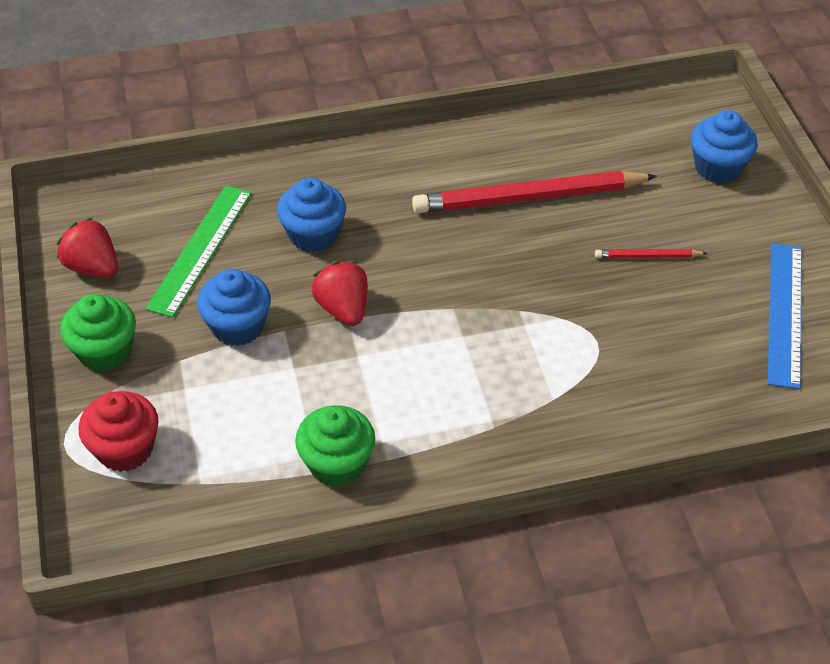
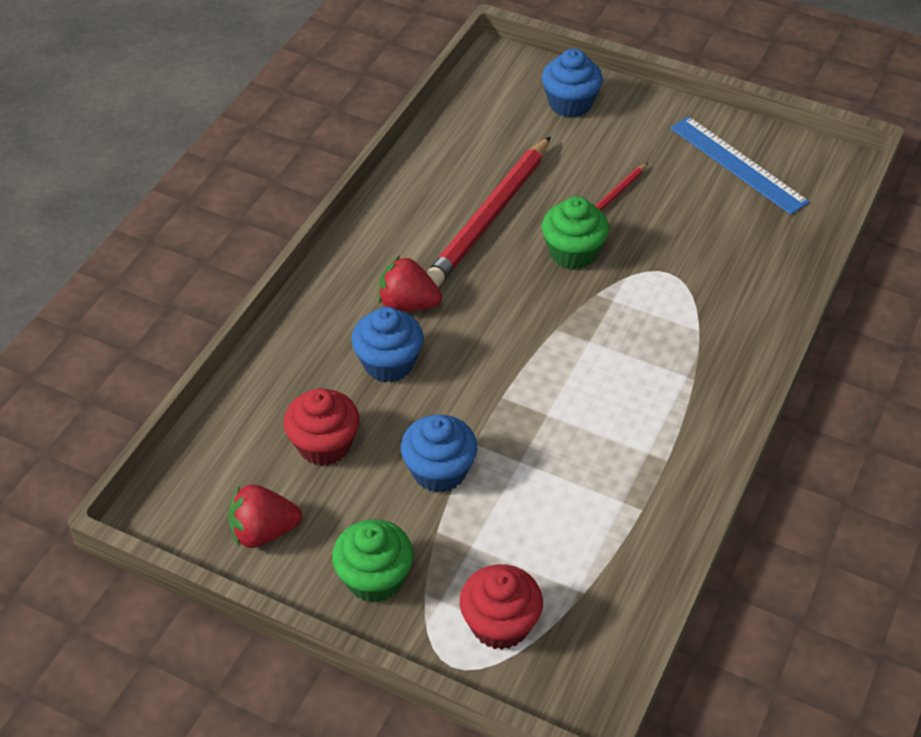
camera: 50 degrees left, 0 degrees up
(200, 249) = (324, 445): green ruler -> red cupcake
(337, 464) = (644, 492): green cupcake -> green cupcake (573, 252)
(343, 309) = (489, 393): red strawberry -> red strawberry (408, 304)

